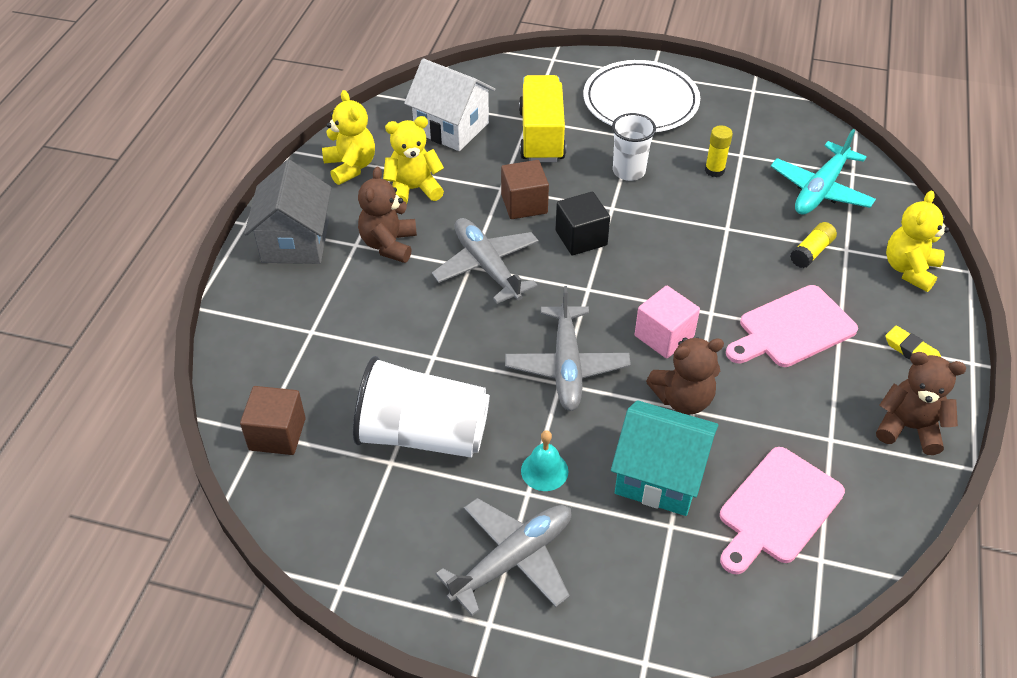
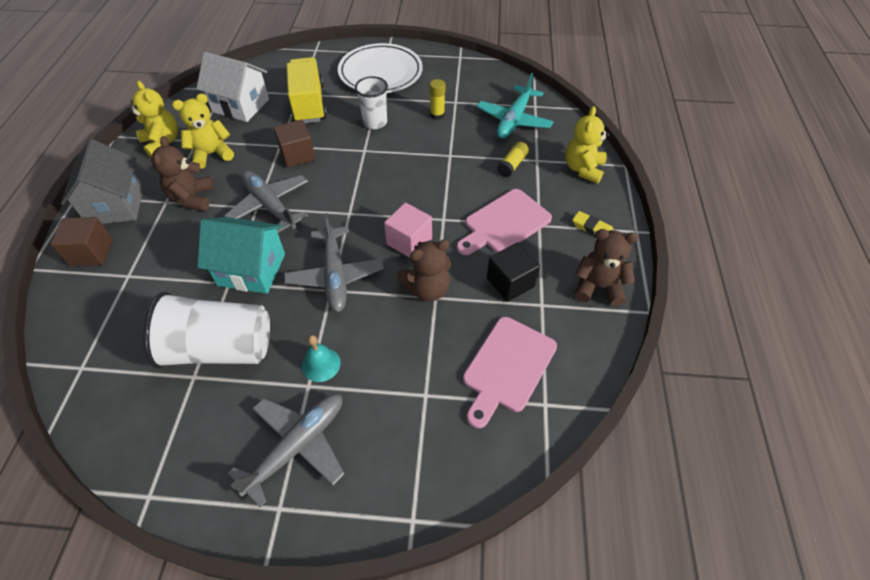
camera: 10 degrees left, 5 degrees up
(277, 434) = (96, 367): brown cube -> brown cube (91, 252)
(581, 238) = (342, 175): black cube -> black cube (510, 282)
(659, 476) = (413, 355): turquoise house -> turquoise house (251, 269)

